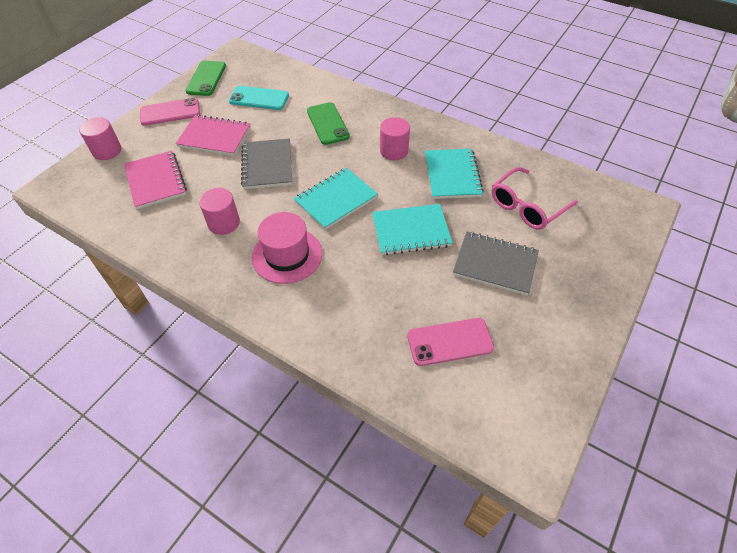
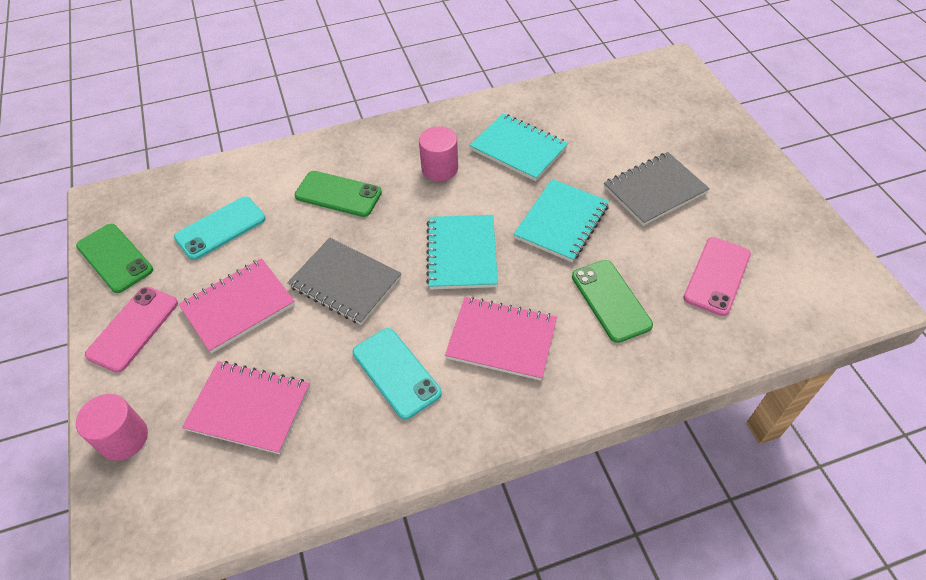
camera: 50 degrees left, 0 degrees up
(224, 223) = (396, 373): pink cylinder -> turquoise phone
(287, 255) = (501, 339): pink hat -> pink notebook
(368, 292) = (611, 300): none -> green phone
(526, 206) = (606, 127): pink glasses -> none

